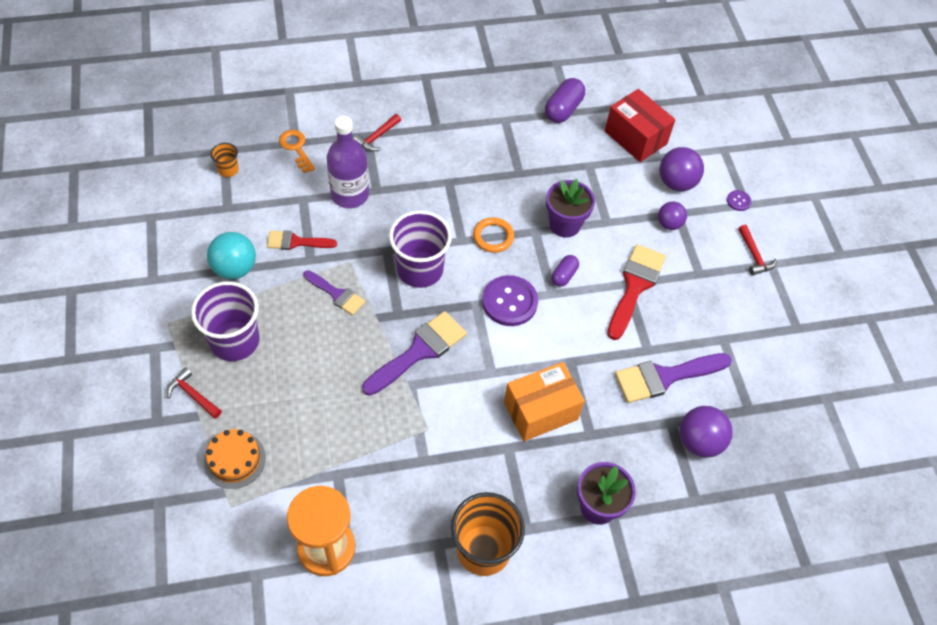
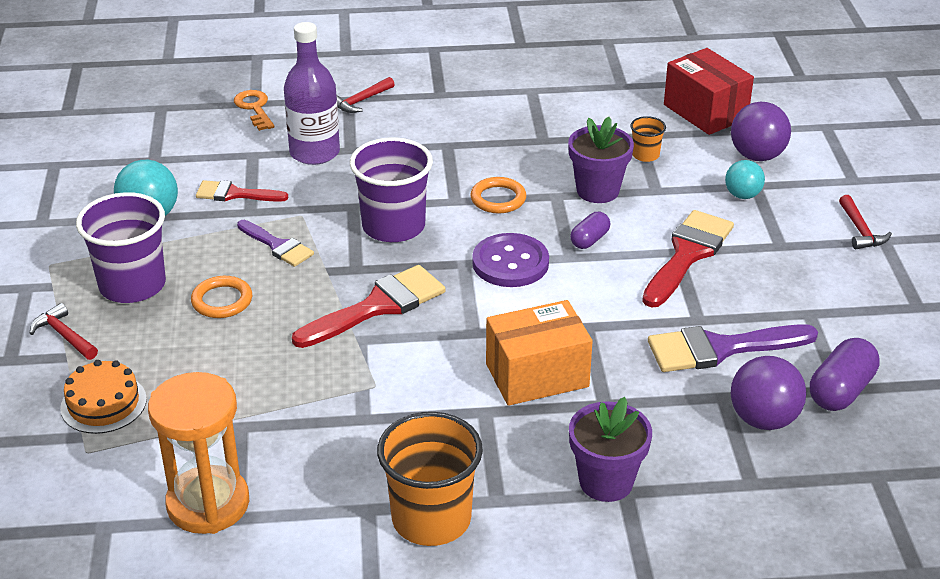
camera: 10 degrees right, 20 degrees down
(228, 169) = (163, 125): orange cup -> orange cup (645, 155)
(304, 352) = (222, 301): none -> orange ring
(419, 351) = (377, 306): purple brush -> red brush
(563, 109) = (610, 83): purple capsule -> purple capsule (840, 391)
(669, 224) = (742, 195): purple ball -> turquoise ball
(738, 201) = (842, 176): purple button -> none

